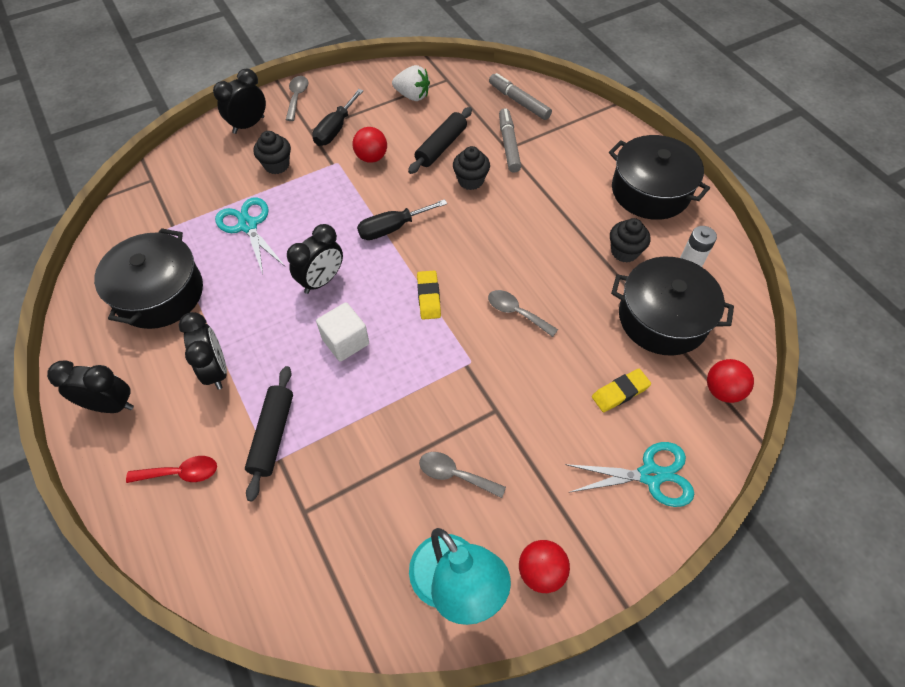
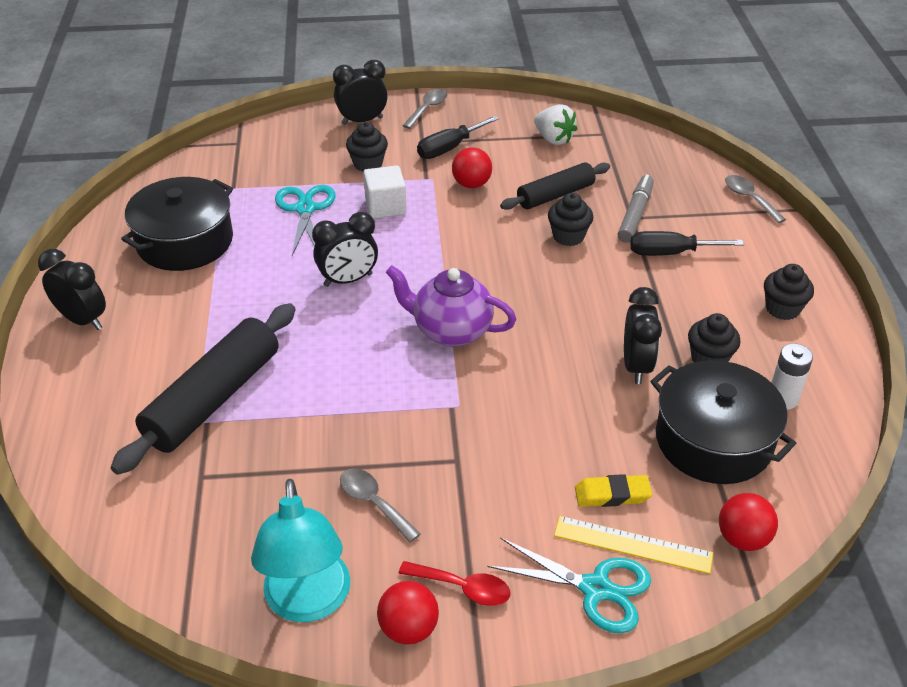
camera: 25 degrees right, 15 degrees down
(181, 473) = (109, 399): red spoon -> red spoon (463, 588)
(216, 370) = (195, 324): black clock -> black clock (636, 366)
(272, 435) = (213, 398): black rolling pin -> black rolling pin, size x1.62
(345, 341) = (337, 342): white cube -> white cube (385, 207)
(392, 228) = (452, 255): black screwdriver -> black screwdriver (670, 253)
(429, 297) = (451, 330): yellow eraser -> purple teapot
(516, 312) = (539, 376): grey spoon -> grey spoon (749, 198)
(519, 102) = (675, 176): grey marker -> none
(650, 191) = (782, 309): black pot -> black cupcake
(655, 427) = (632, 544): none -> yellow ruler

